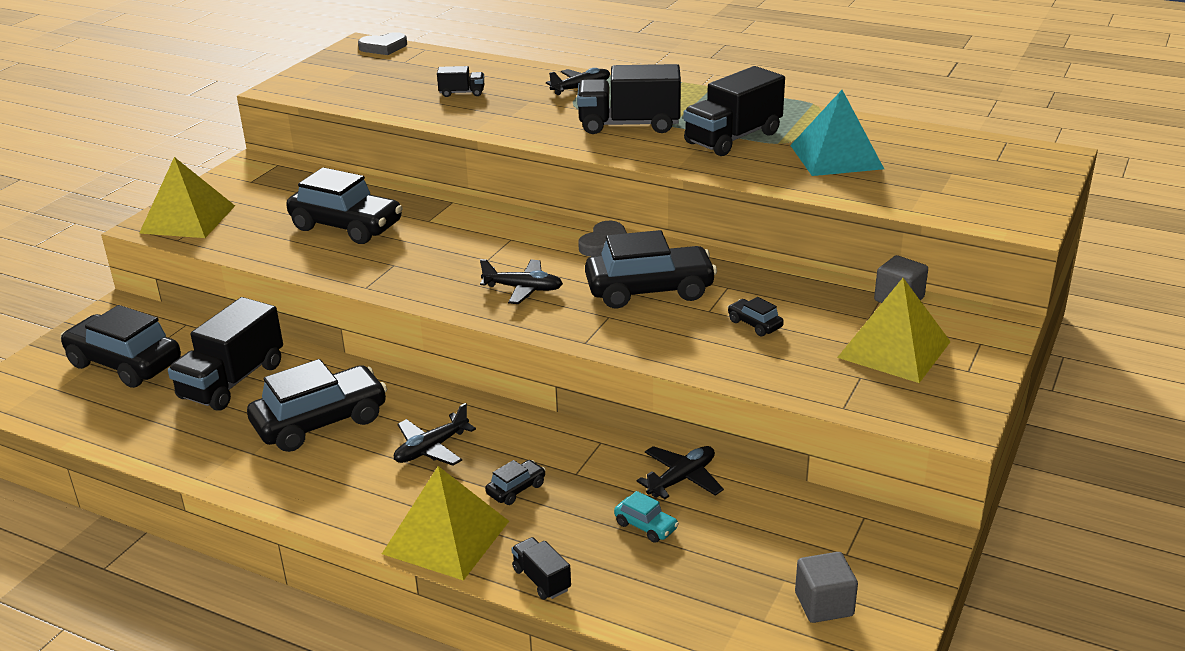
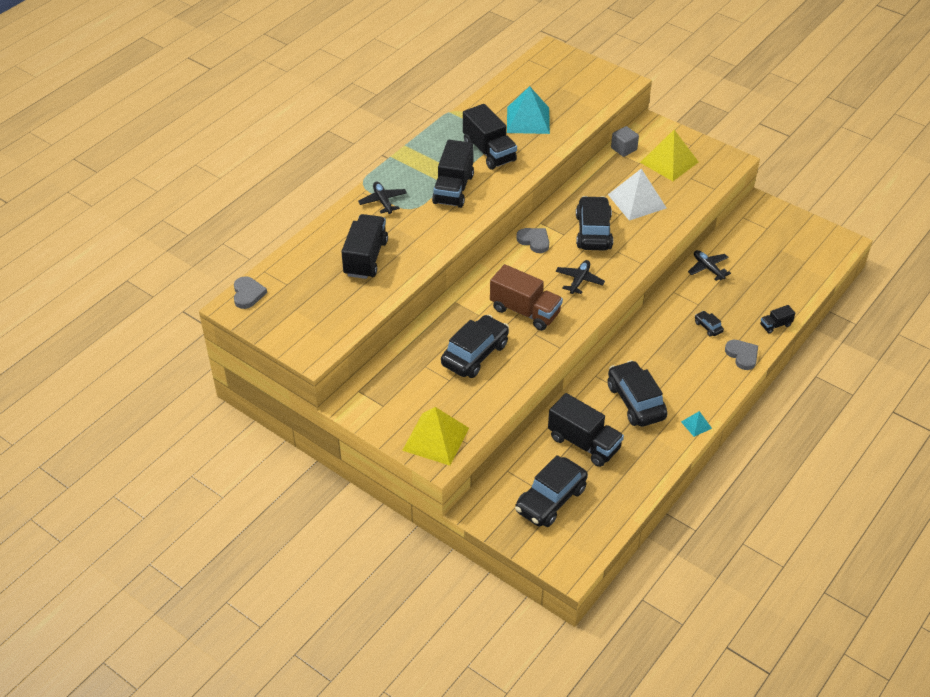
camera: 80 degrees left, 15 degrees up
(266, 491) = (696, 425): none -> turquoise pyramid
(431, 448) = (669, 356): black plane -> none
(441, 252) = (525, 311): none -> brown truck
(446, 537) = (742, 355): yellow pyramid -> grey heart
(462, 93) = (365, 258): black truck -> black truck, size x2.09
(646, 526) = (741, 286): turquoise car -> none
(754, 324) = (637, 201): black car -> white pyramid
(824, 604) = (797, 242): grey cube -> none

